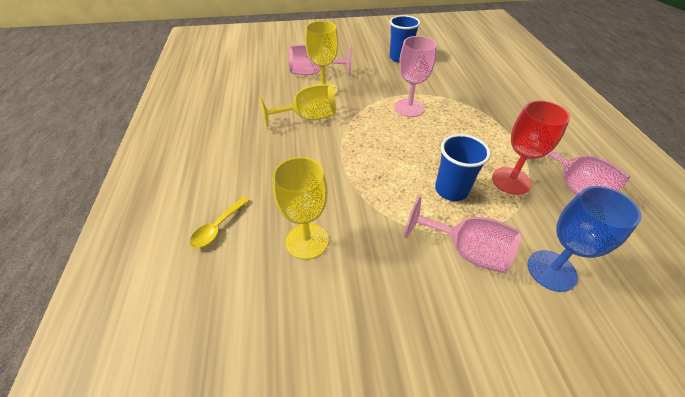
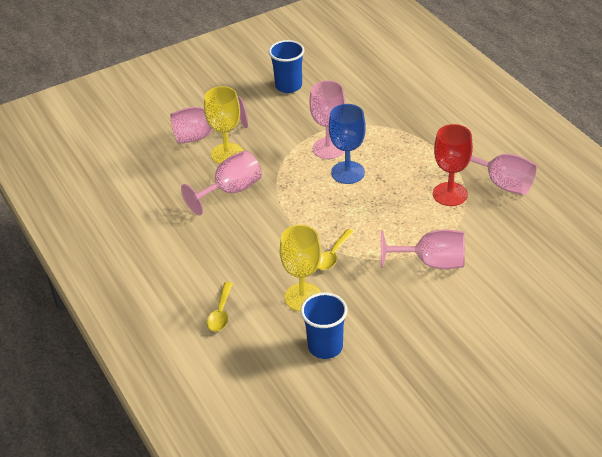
camera: 20 degrees left, 5 degrees down
(307, 118) = (231, 191): yellow goblet -> pink goblet
(362, 205) = (333, 255): none -> yellow spoon
(451, 190) = (402, 218): blue cup -> blue cup (325, 347)
(551, 270) = (498, 255): blue goblet -> blue goblet (347, 172)

